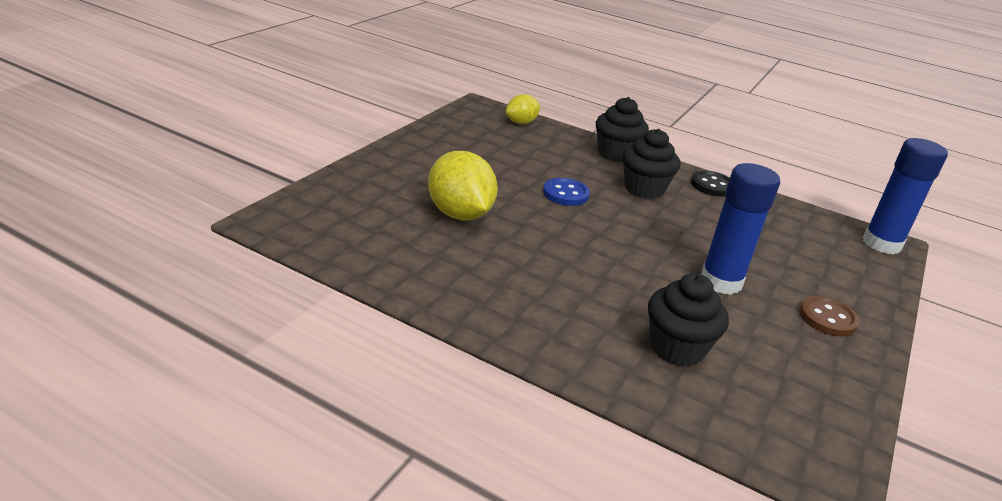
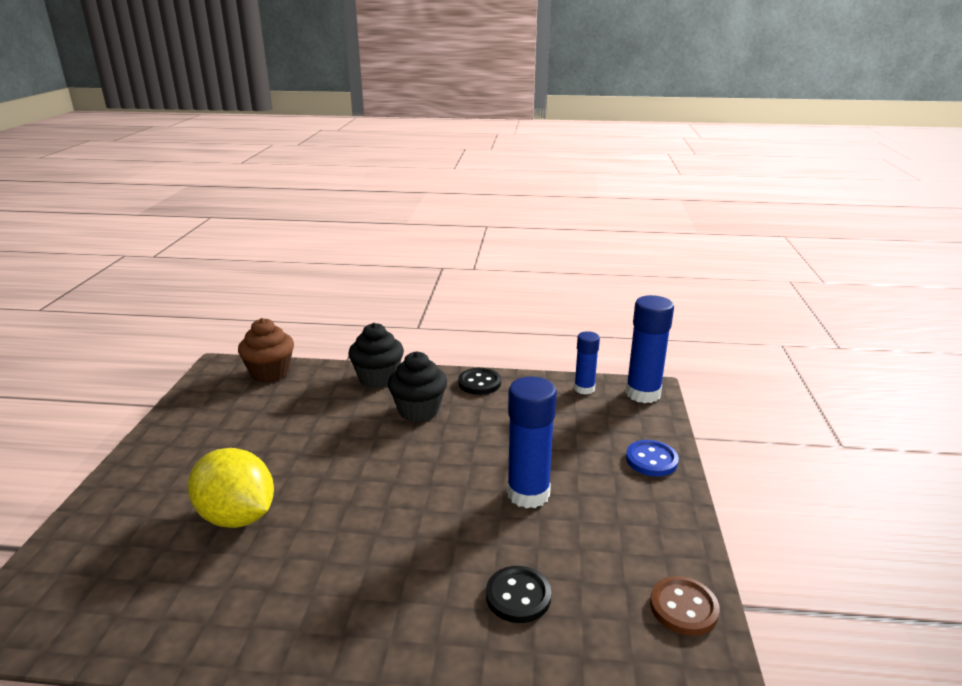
camera: 20 degrees left, 5 degrees down
(521, 122) = (270, 373): yellow lemon -> brown cupcake
(565, 194) = (344, 445): blue button -> blue button (651, 460)
(677, 348) = (518, 596): black cupcake -> black button
(819, 221) = (584, 389): none -> blue glue stick
(827, 318) = (634, 496): brown button -> brown button (683, 607)

